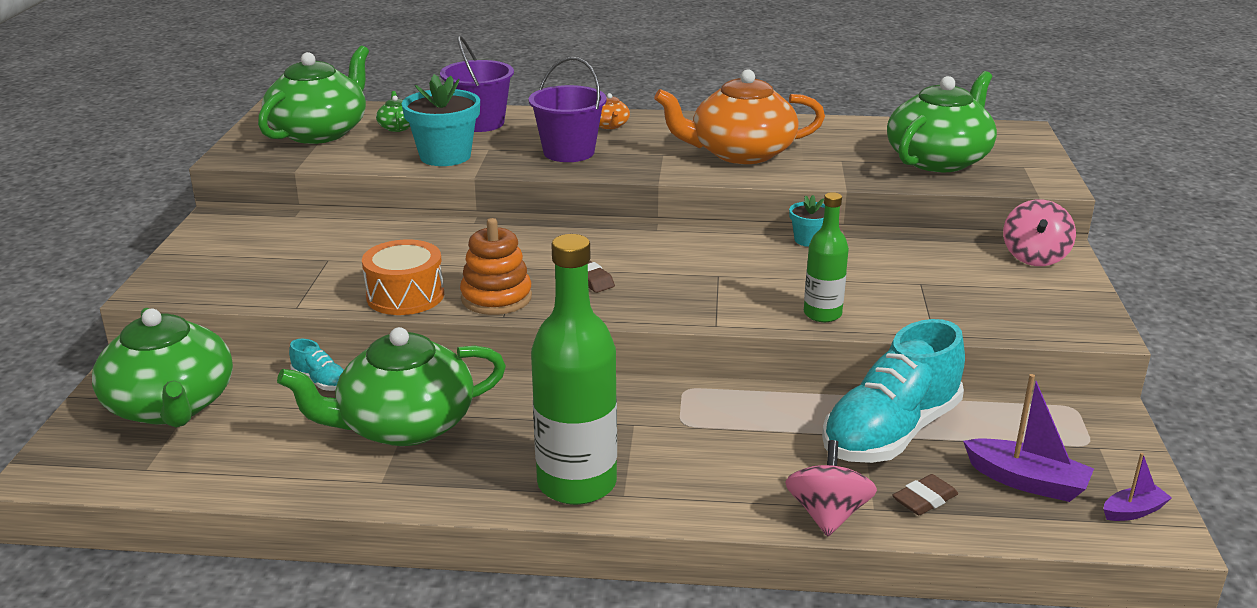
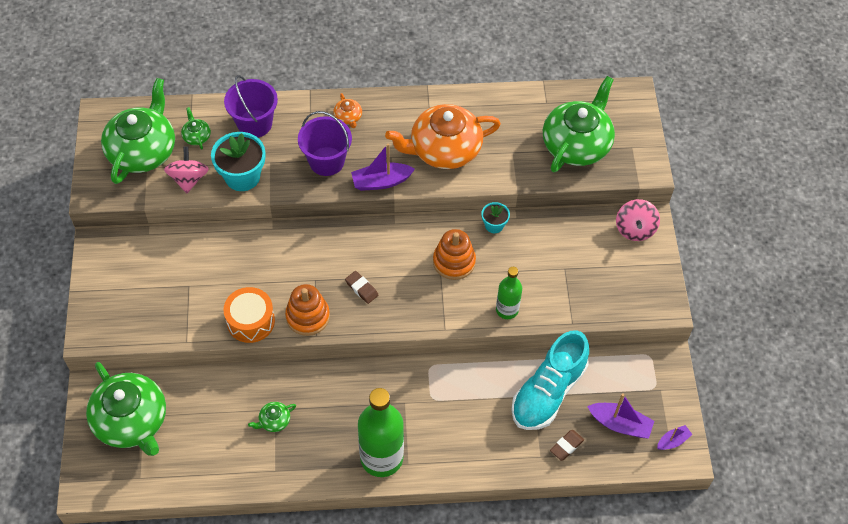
camera: 10 degrees left, 30 degrees up
(321, 382) = (213, 387): turquoise shoe -> none
(404, 425) = (274, 421): green teapot -> green teapot, size x0.41
(642, 170) = (381, 182): none -> purple boat
(741, 266) = (454, 262): none -> orange stacking toy
(827, 515) = (516, 465): pink spinning top -> pink spinning top (189, 179)

